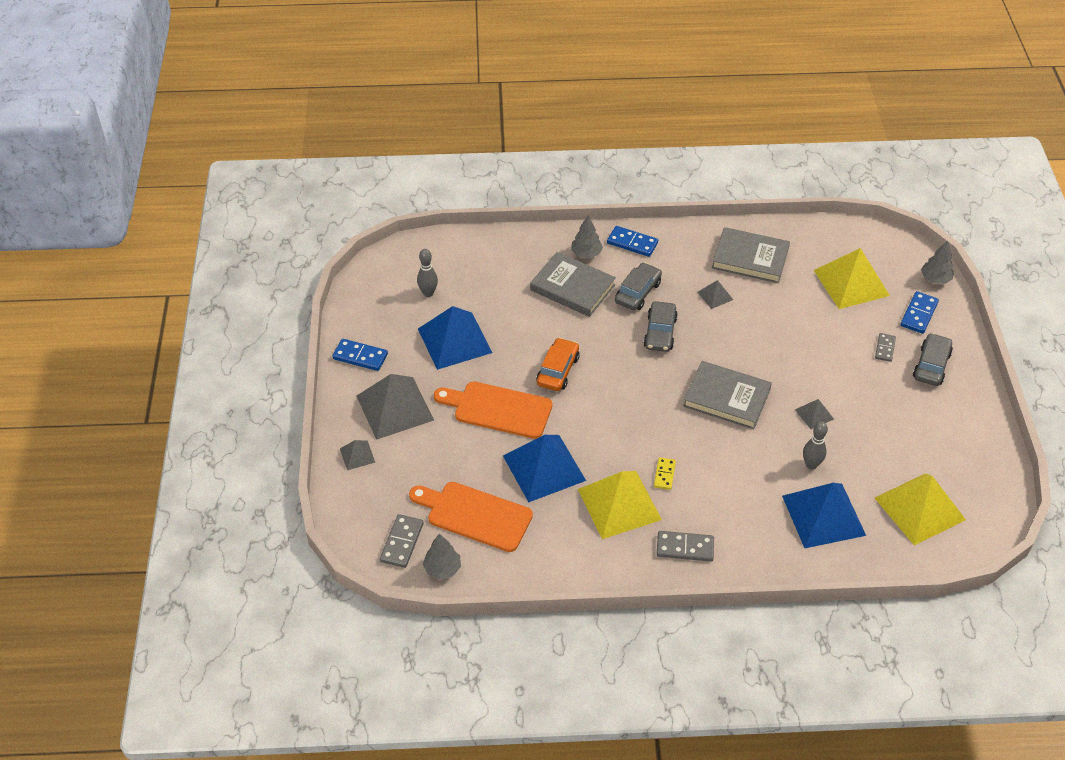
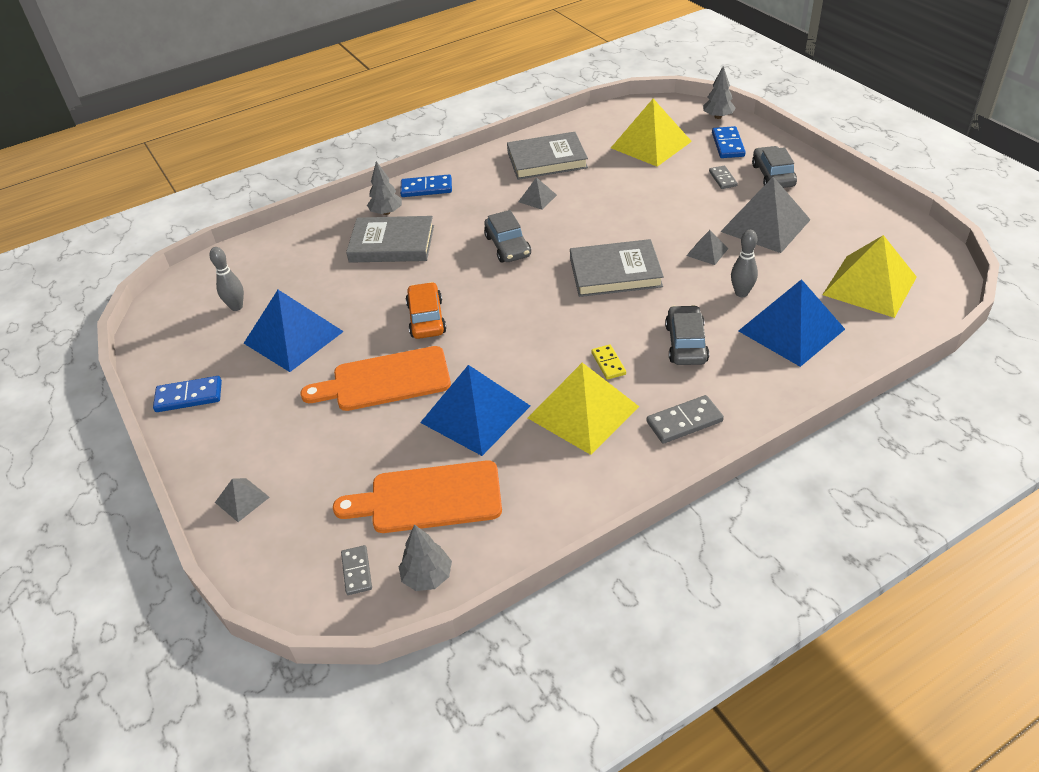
camera: 25 degrees left, 5 degrees down
(394, 408) = (261, 430): grey pyramid -> grey pyramid (765, 225)
(401, 542) = (356, 571): grey domino -> grey domino, size x0.66
(637, 292) = (461, 223): grey car -> grey car (686, 343)

